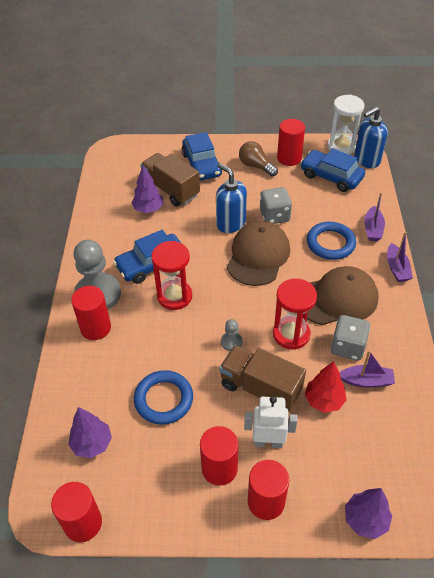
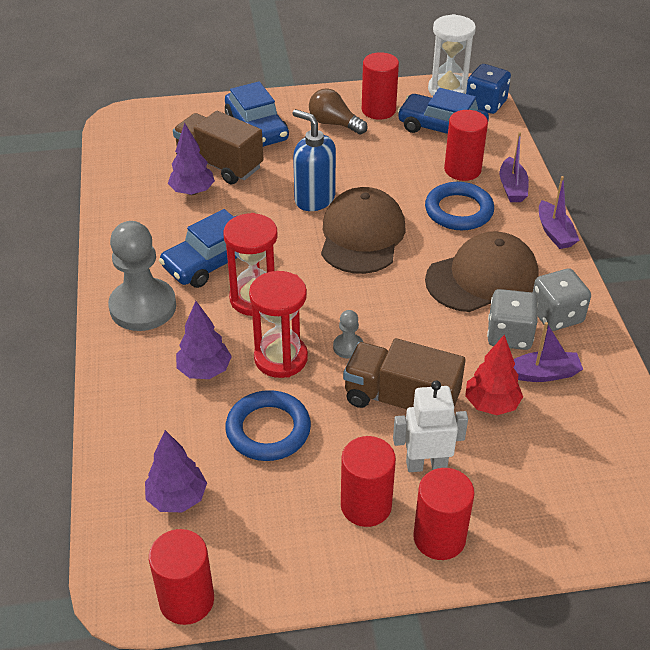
camera: 10 degrees left, 5 degrees down
(95, 328) = (149, 350): red cylinder -> red cylinder (462, 170)
(274, 216) = (374, 184): grey dice -> grey dice (556, 315)
(291, 334) = (429, 328): red hourglass -> red hourglass (281, 358)
(365, 520) = (578, 541): purple tree -> purple tree (204, 370)
(366, 160) = (485, 104): blue soap dispenser -> blue dice

